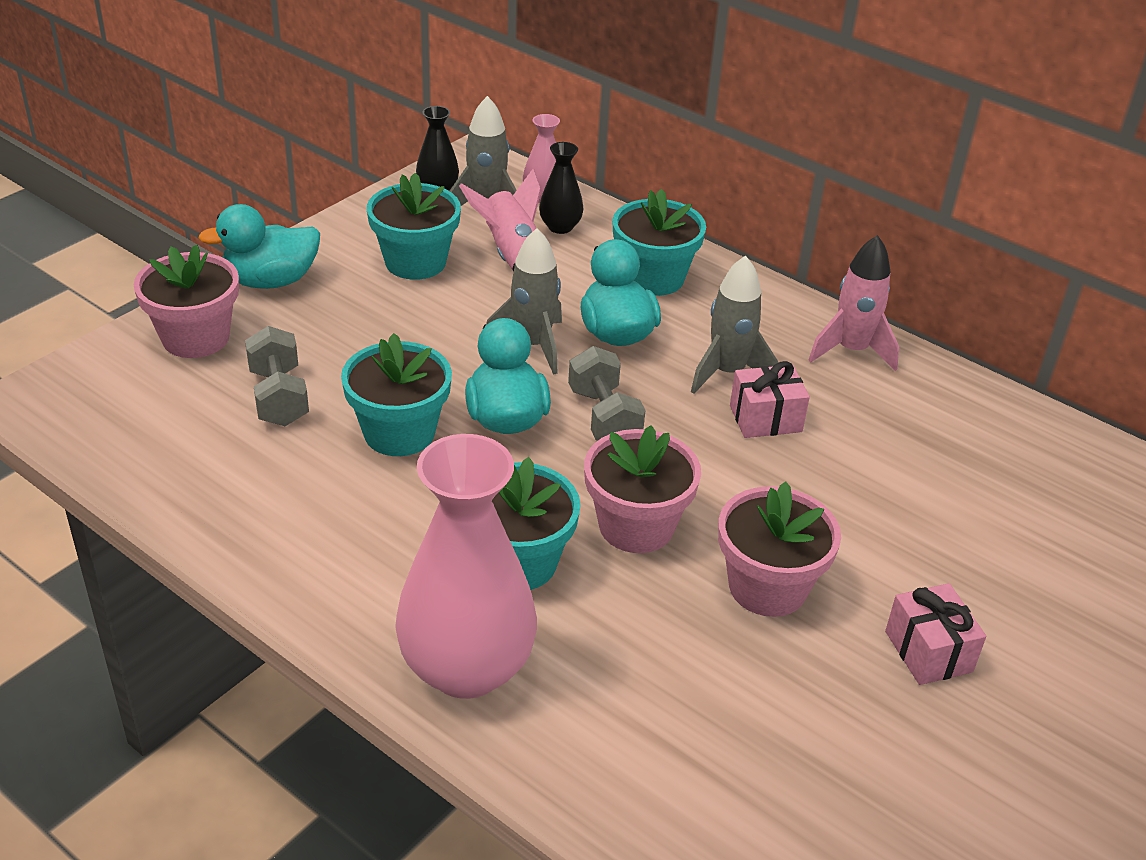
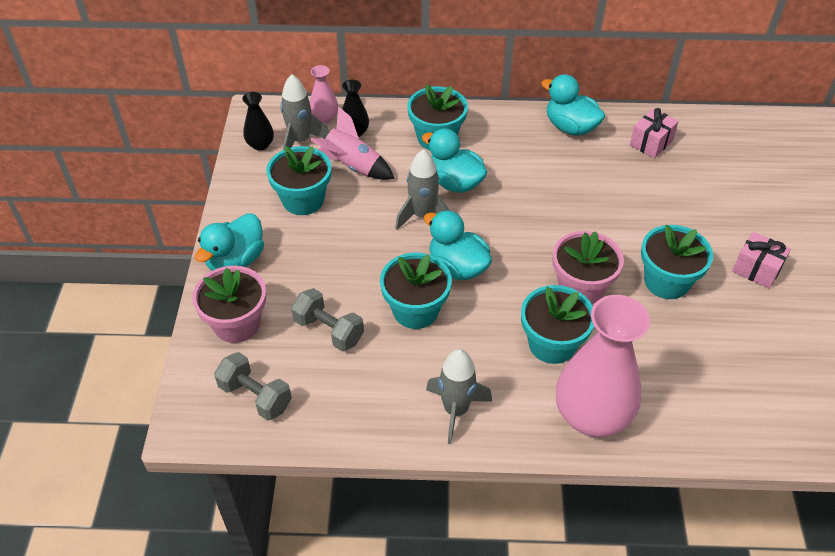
camera: 35 degrees left, 10 degrees up
(604, 417) = (502, 236): grey dumbbell -> grey dumbbell (255, 396)
(727, 373) = (530, 174): grey rocket -> grey rocket (455, 410)
(765, 418) = (573, 190): pink gift -> pink gift (651, 143)
(767, 587) = (666, 281): pink flower pot -> turquoise flower pot
(851, 350) = (570, 127): pink rocket -> turquoise duck

